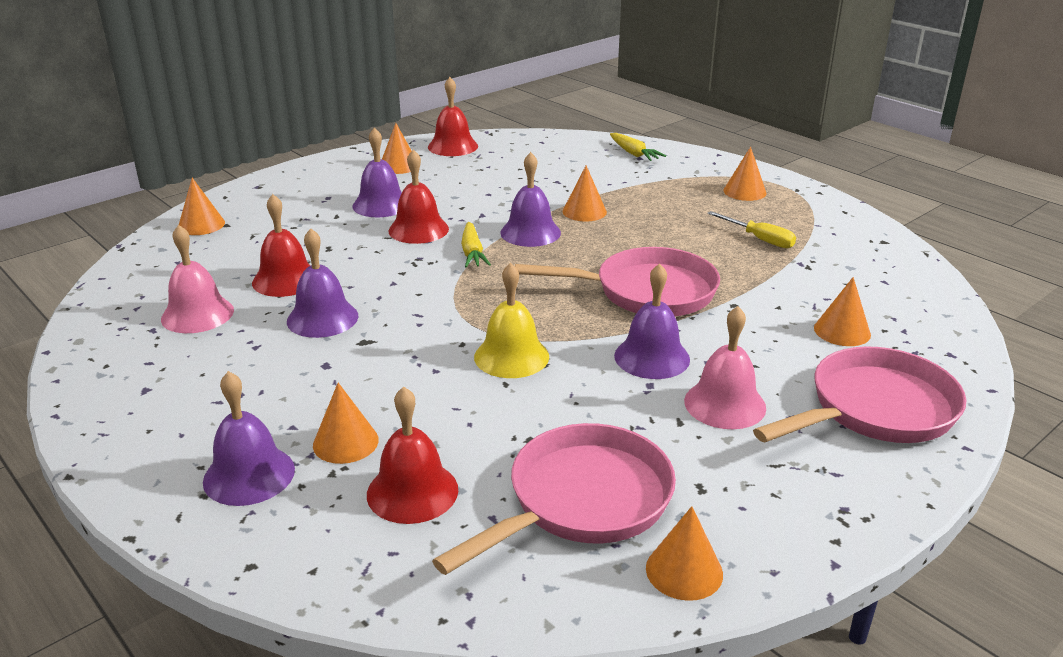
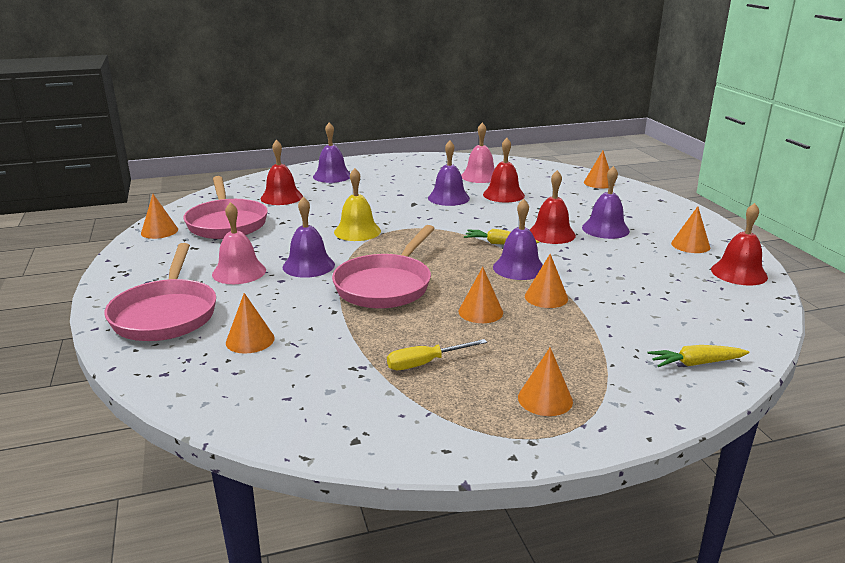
camera: 115 degrees right, 5 degrees down
(345, 442) = (331, 191): orange cone -> orange cone (480, 312)

